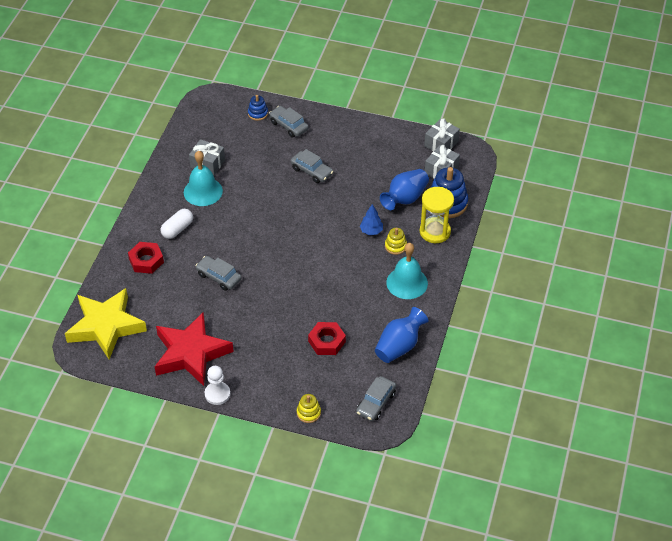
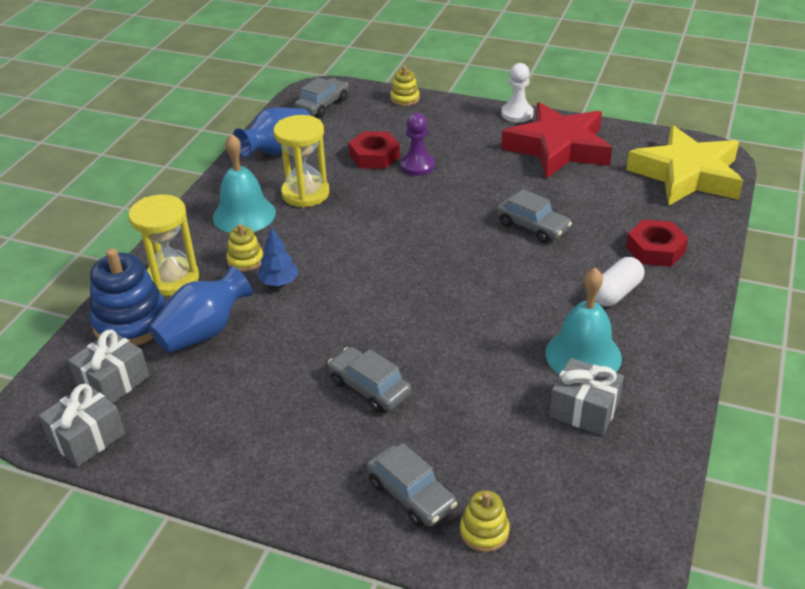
camera: 175 degrees left, 10 degrees down
(258, 113) = (484, 531): blue stacking toy -> yellow stacking toy
(294, 332) = (417, 166): none -> purple pawn
(370, 302) = (305, 193): none -> yellow hourglass

